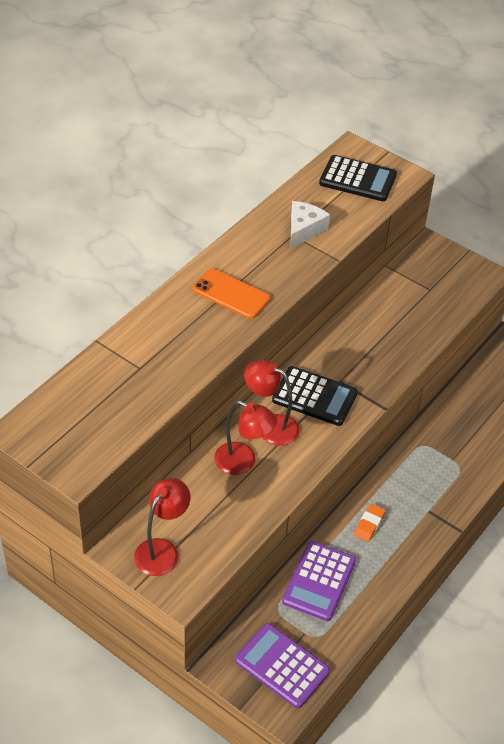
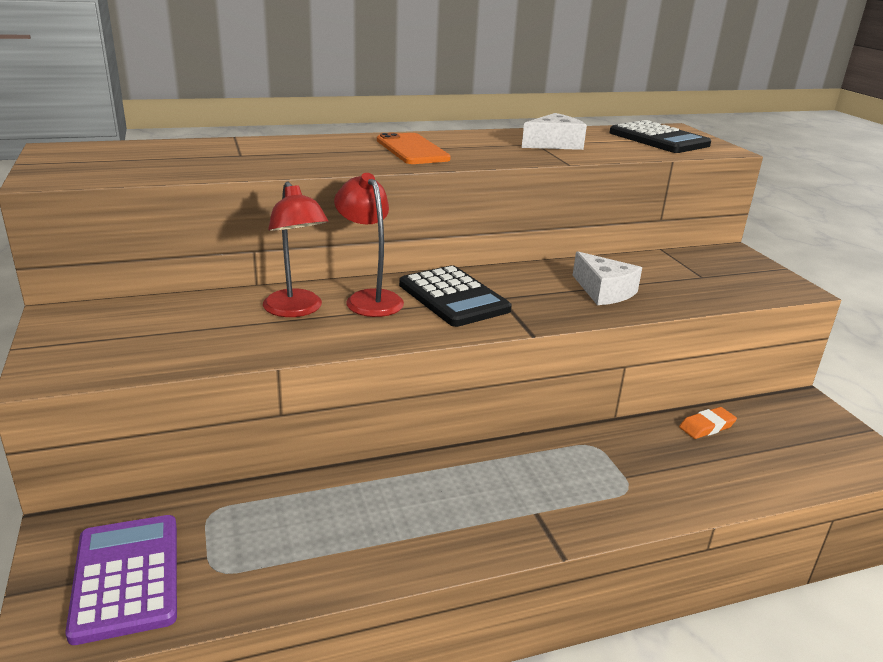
camera: 35 degrees right, 20 degrees down
(162, 550) = (96, 333): red lamp -> none
(319, 581) = (299, 511): purple calculator -> none
(369, 524) = (435, 487): orange eraser -> orange eraser (706, 426)
(389, 340) = (604, 291): none -> white cheese

